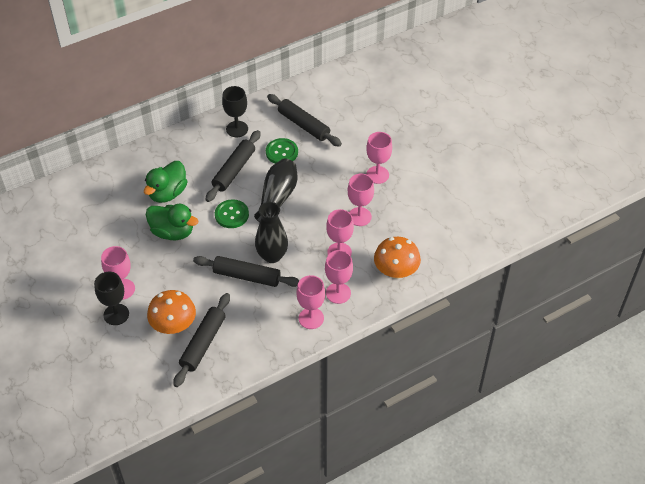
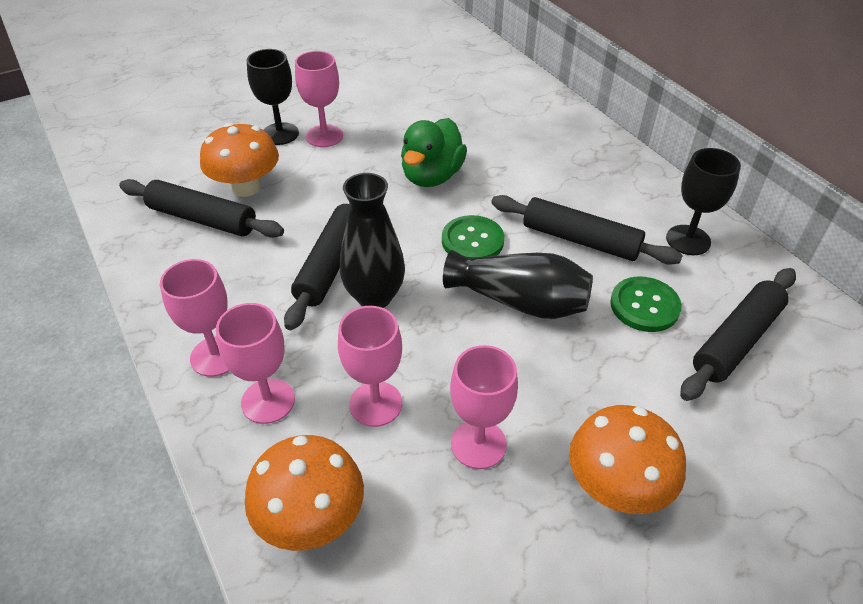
camera: 90 degrees right, 5 degrees down
(167, 193) = (514, 167): green duck -> none
(377, 175) = (617, 486): pink goblet -> orange mushroom

